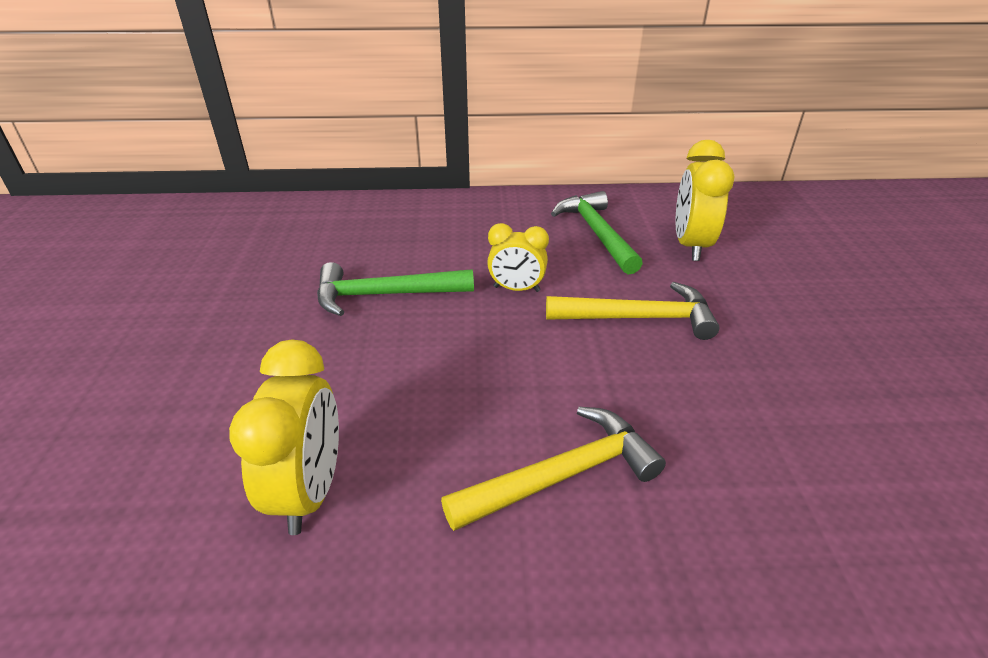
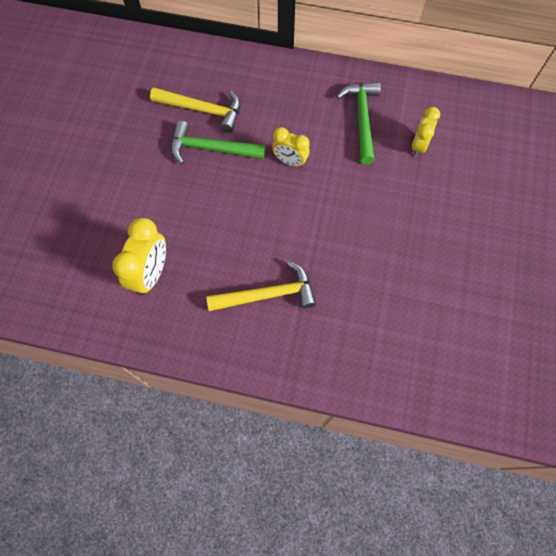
camera: 15 degrees right, 30 degrees up
(639, 318) = (353, 202): yellow hammer -> yellow hammer (203, 110)
(691, 246) = (419, 146): yellow clock -> yellow clock, size x0.65

